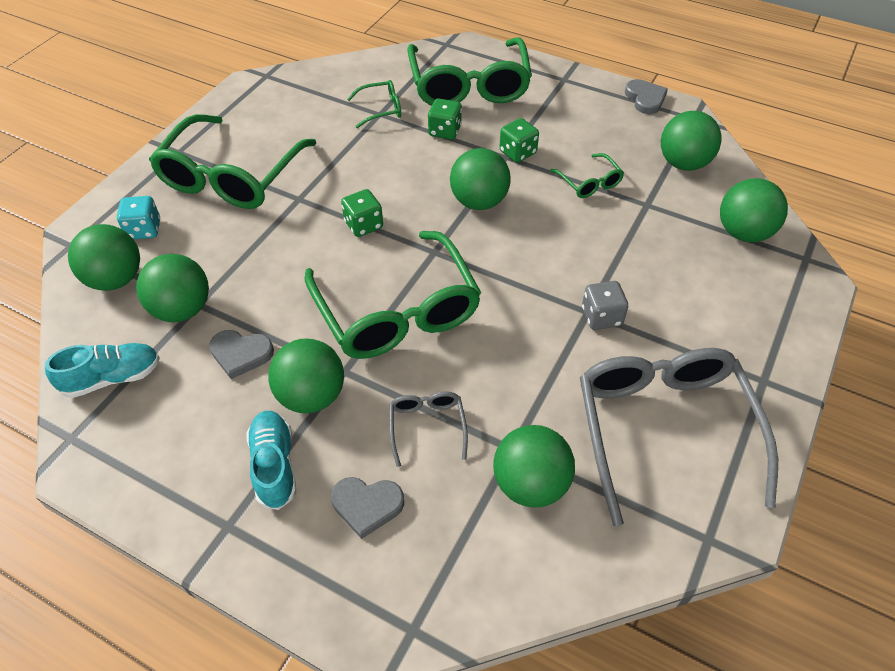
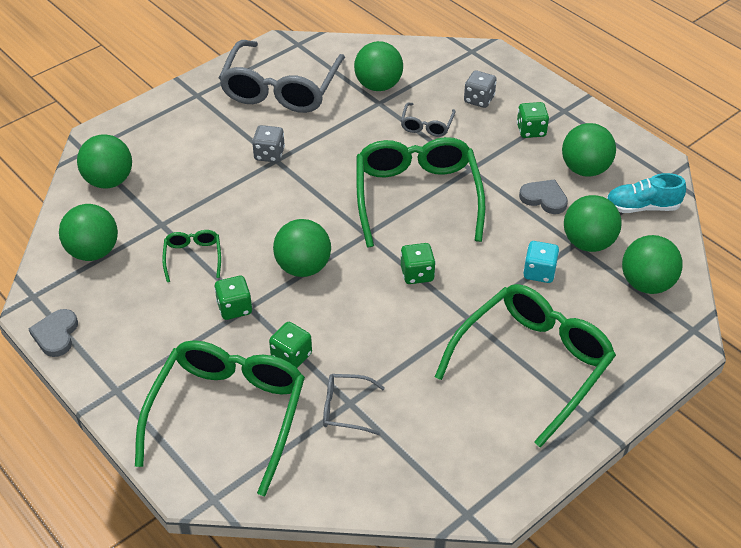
camera: 160 degrees left, 5 degrees down
(144, 230) = (623, 326): turquoise dice -> turquoise dice (539, 272)
(274, 465) = (531, 130): turquoise shoe -> green dice
(312, 396) = (498, 160): green ball -> green ball (585, 169)
(367, 505) = (479, 99): grey heart -> grey dice
(381, 109) = (346, 409): green glasses -> grey glasses

